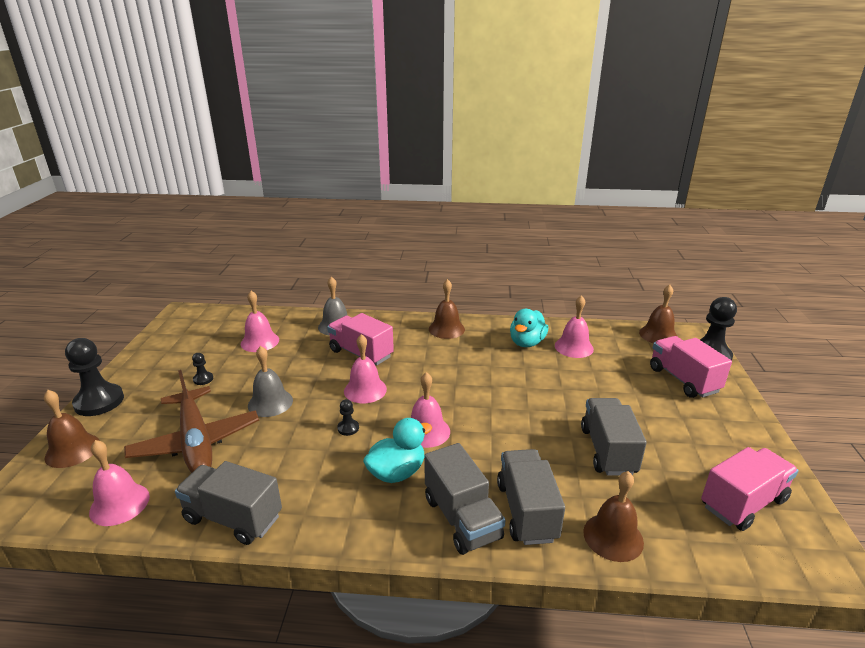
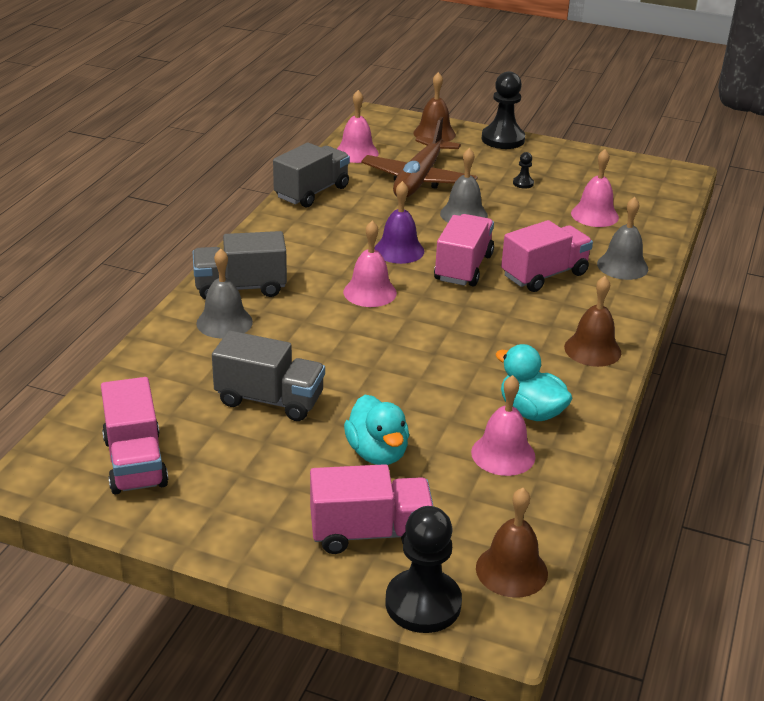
camera: 105 degrees right, 5 degrees up
(196, 441) = (419, 179): brown plane -> brown plane turned 60 degrees counterclockwise
(348, 428) = (399, 250): black pawn -> purple bell
(365, 390) = (463, 268): pink bell -> pink truck
(397, 472) = (318, 266): turquoise duck -> turquoise duck (377, 453)
(526, 511) = (224, 322): grey truck -> grey bell
(613, 537) = (162, 359): brown bell -> none

